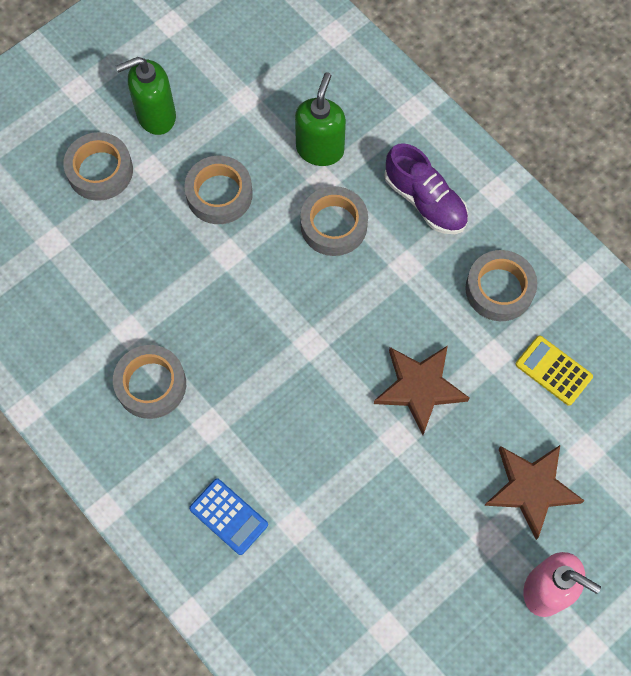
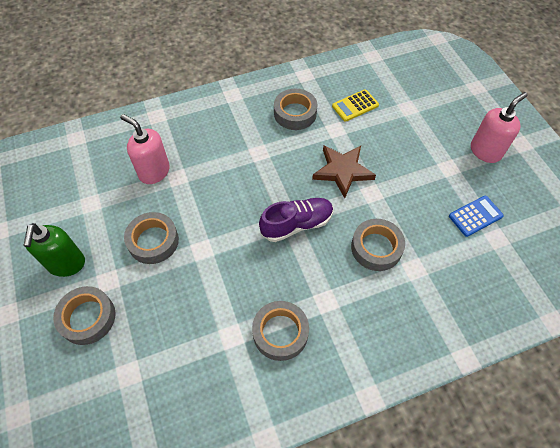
camera: 70 degrees left, 10 degrees down
(228, 516) = (397, 309): blue calculator -> blue calculator (475, 216)
(320, 149) = (154, 172): green soap dispenser -> pink soap dispenser
(333, 225) = (212, 181): grey tape -> grey tape (376, 248)
(425, 201) = (220, 129): purple shoe -> purple shoe (297, 224)
(531, 488) = (423, 138): brown star -> none

